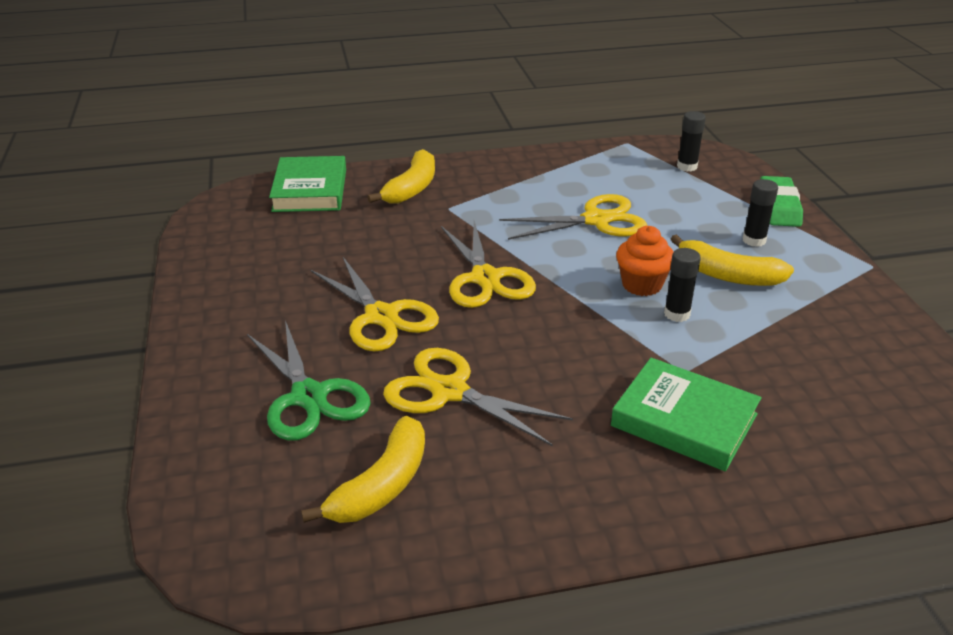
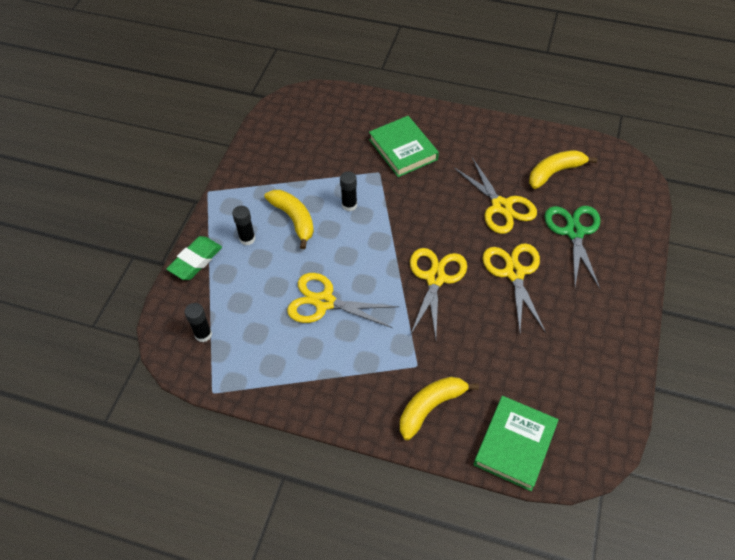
camera: 150 degrees left, 20 degrees up
(641, 285) = (348, 233): orange cupcake -> none

